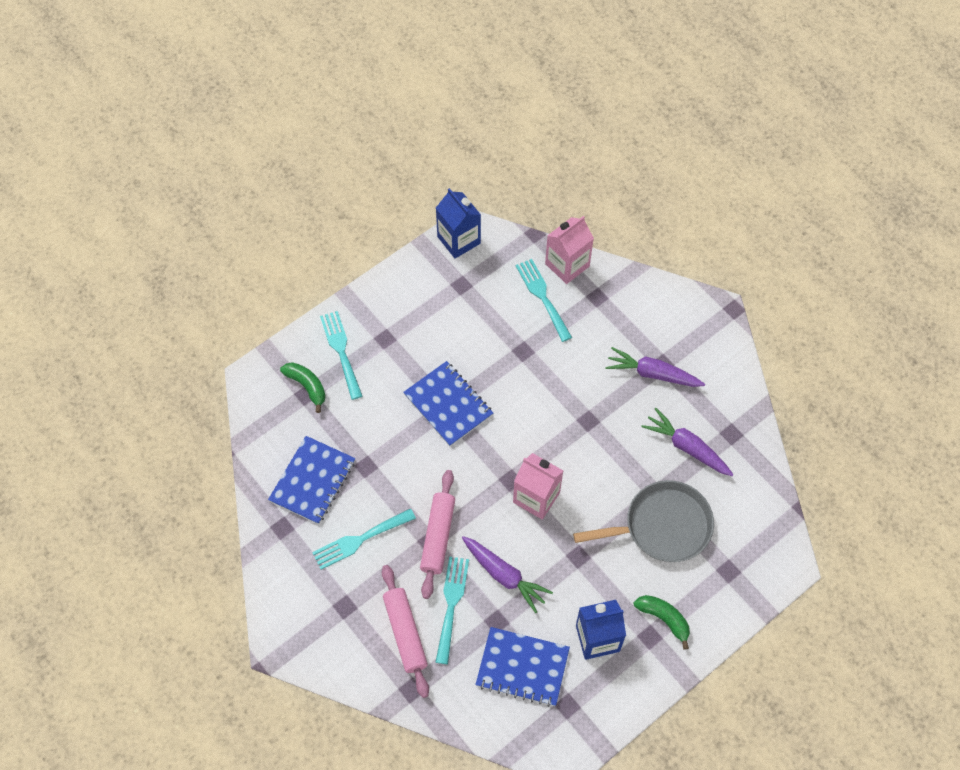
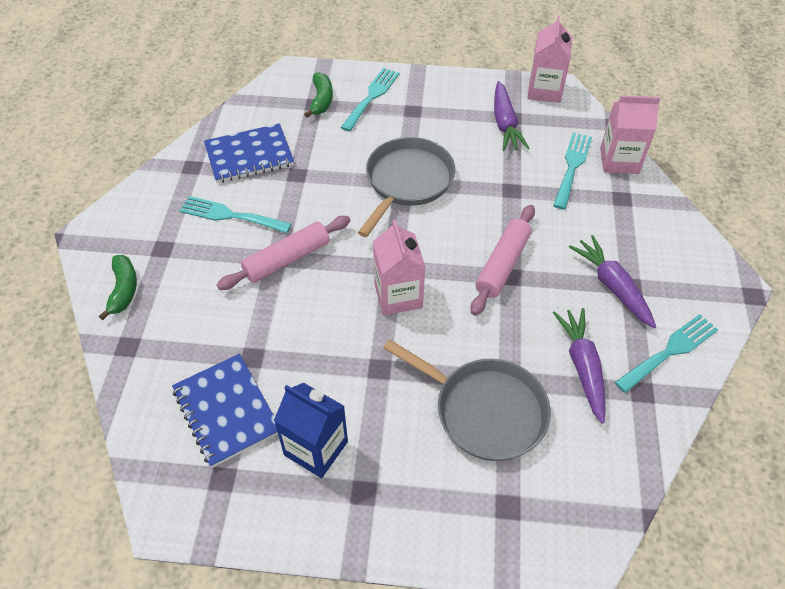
camera: 45 degrees right, 10 degrees down
(405, 633) = (177, 303): pink rolling pin -> pink rolling pin (502, 265)
(448, 405) = (407, 182): blue notebook -> grey pan
(451, 604) = (235, 313): turquoise fork -> turquoise fork (670, 351)
(459, 240) = (544, 90): blue carton -> pink carton
(504, 575) = (301, 329): purple carrot -> purple carrot (505, 124)
(664, 619) = (395, 489): green banana -> green banana (123, 290)

